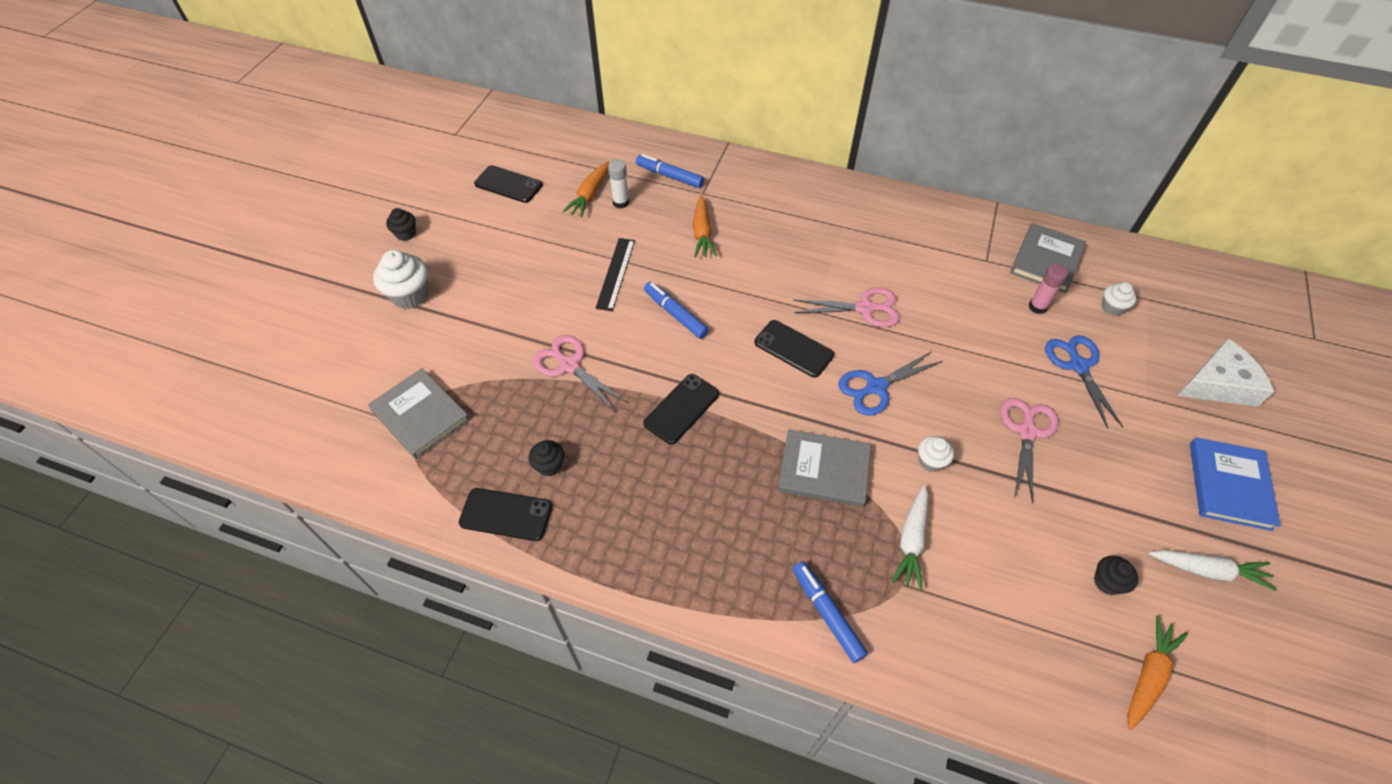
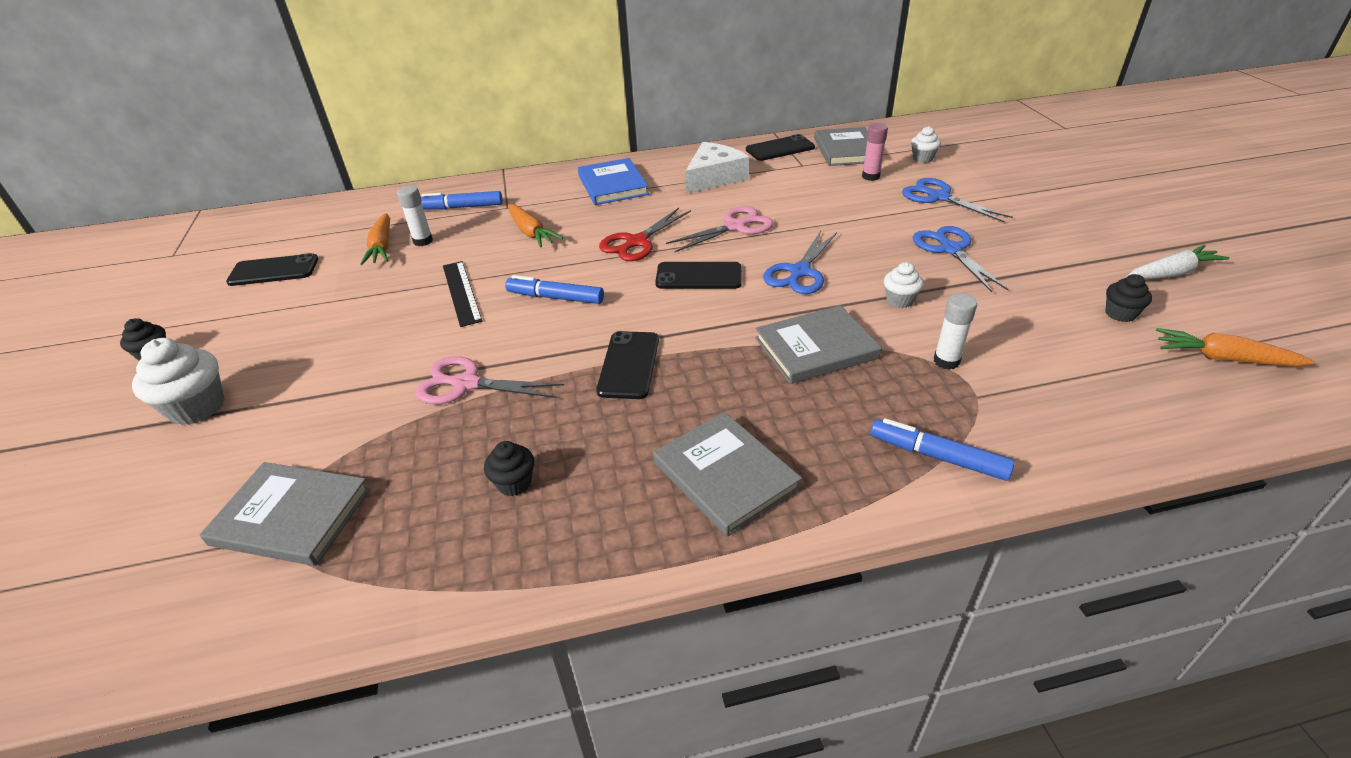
camera: 30 degrees left, 15 degrees down
(506, 514) = (494, 559): black phone -> black phone (780, 149)
(676, 539) = (725, 475): none -> grey book
(773, 285) = (636, 242): none -> red scissors
(911, 540) = (946, 361): white carrot -> white glue stick
(1027, 431) = (950, 249): pink scissors -> blue scissors
(1147, 676) = (1223, 358): orange carrot -> orange carrot turned 75 degrees counterclockwise
(1218, 384) = (1041, 171): white cheese -> white cheese (714, 177)
(1229, 485) = (1119, 220): blue book -> blue book (613, 185)

